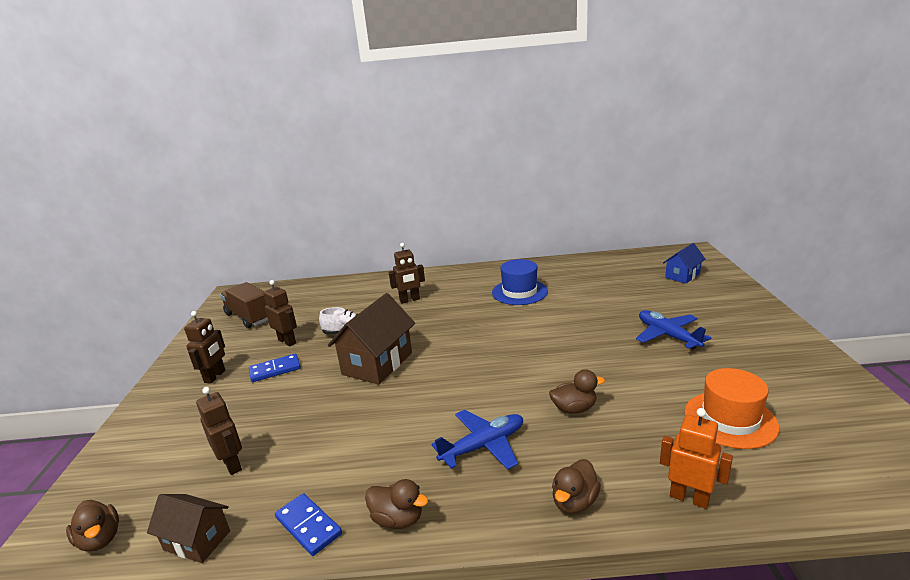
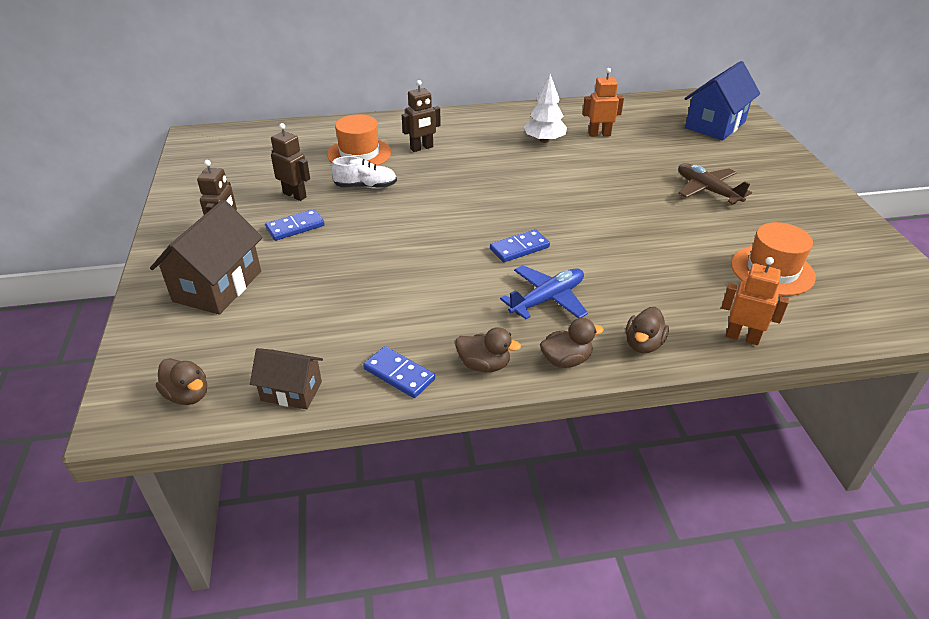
camera: 10 degrees left, 15 degrees up
(232, 464) = (293, 323): brown robot -> none
(249, 317) = (234, 166): brown truck -> none
(355, 305) = (359, 153): none -> orange hat
(377, 363) = (410, 219): brown house -> brown house (217, 286)
(470, 392) = (519, 248): none -> blue domino
(519, 292) = (544, 140): blue hat -> white tree
(571, 286) = (599, 134): none -> orange robot
(574, 408) = (627, 263): brown duck -> brown duck (566, 360)
(667, 336) = (707, 190): blue plane -> brown plane
(682, 276) = (715, 125): blue house -> blue house, size x1.72

